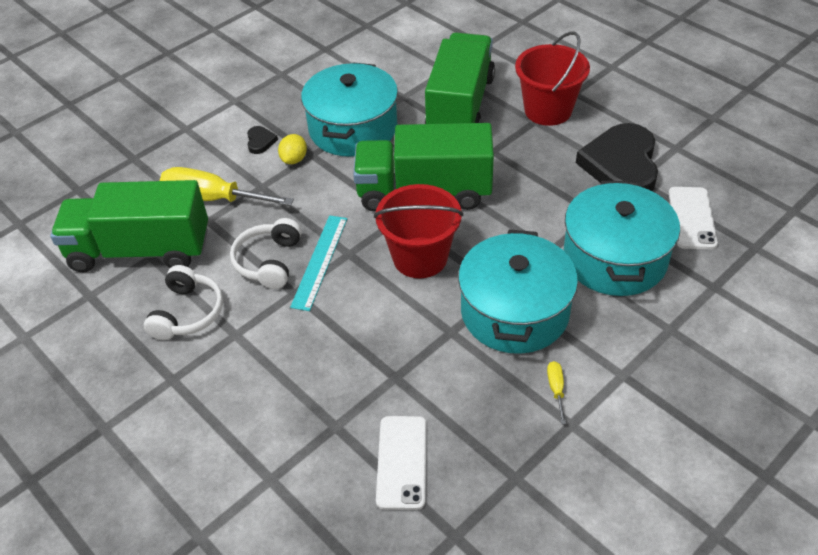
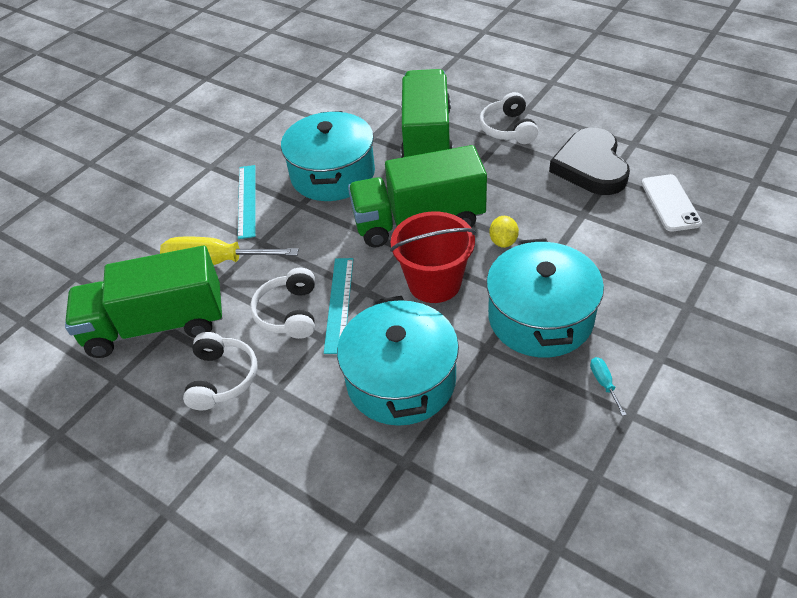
camera: 10 degrees left, 0 degrees up
(260, 141) = (247, 200): black heart -> turquoise ruler
(294, 159) = (285, 212): yellow lemon -> yellow lemon (503, 241)
(402, 462) = (481, 484): white phone -> none
(548, 110) = (508, 129): red bucket -> white headphones
(556, 389) = (604, 383): yellow screwdriver -> turquoise screwdriver
(615, 258) = (615, 251): turquoise pot -> turquoise pot (401, 380)

